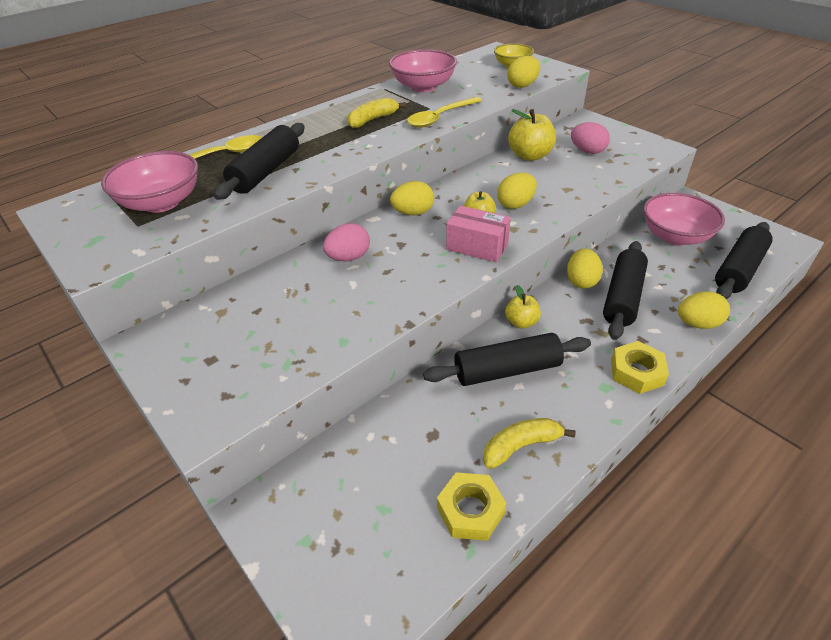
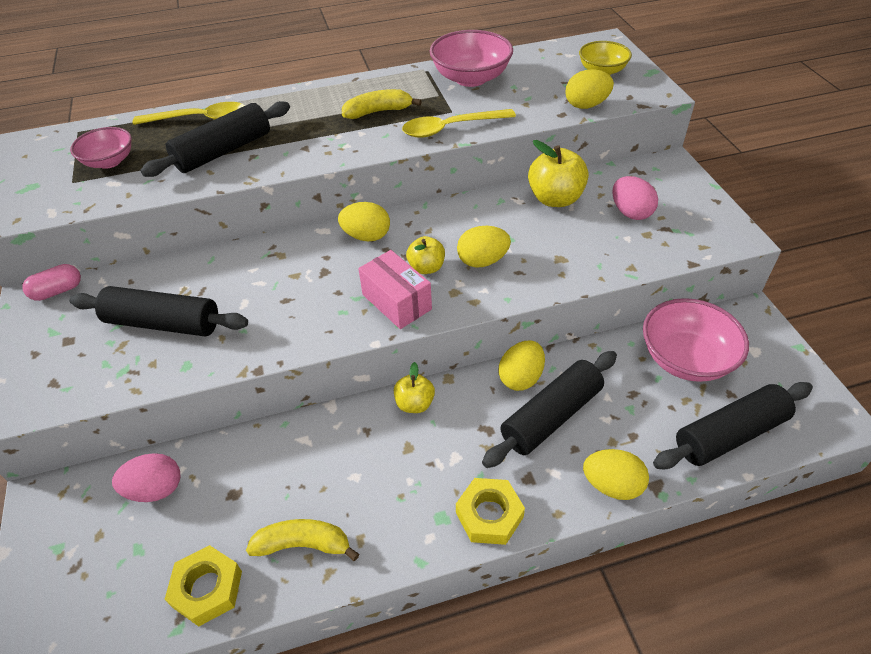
camera: 25 degrees right, 5 degrees up
(161, 202) = (109, 161): pink bowl -> pink bowl, size x0.63
(164, 327) = (57, 291): none -> pink capsule
(348, 257) = (263, 271): pink egg -> pink egg (155, 489)
(507, 370) = (356, 454): black rolling pin -> black rolling pin (163, 323)

